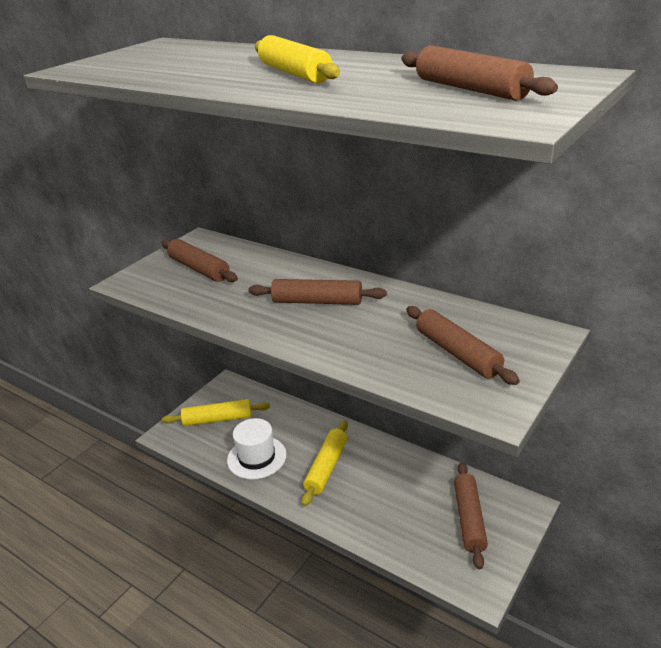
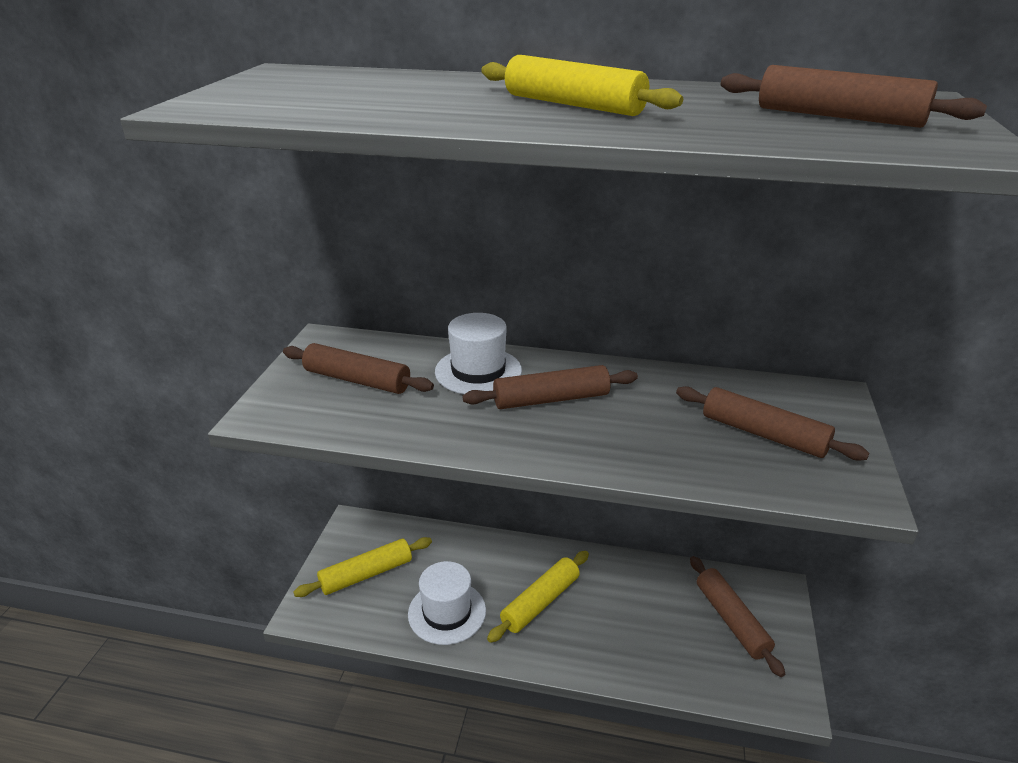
camera: 25 degrees left, 0 degrees up
(283, 274) = (478, 371): none -> white hat
(326, 467) = (540, 602): yellow rolling pin -> yellow rolling pin turned 45 degrees clockwise

